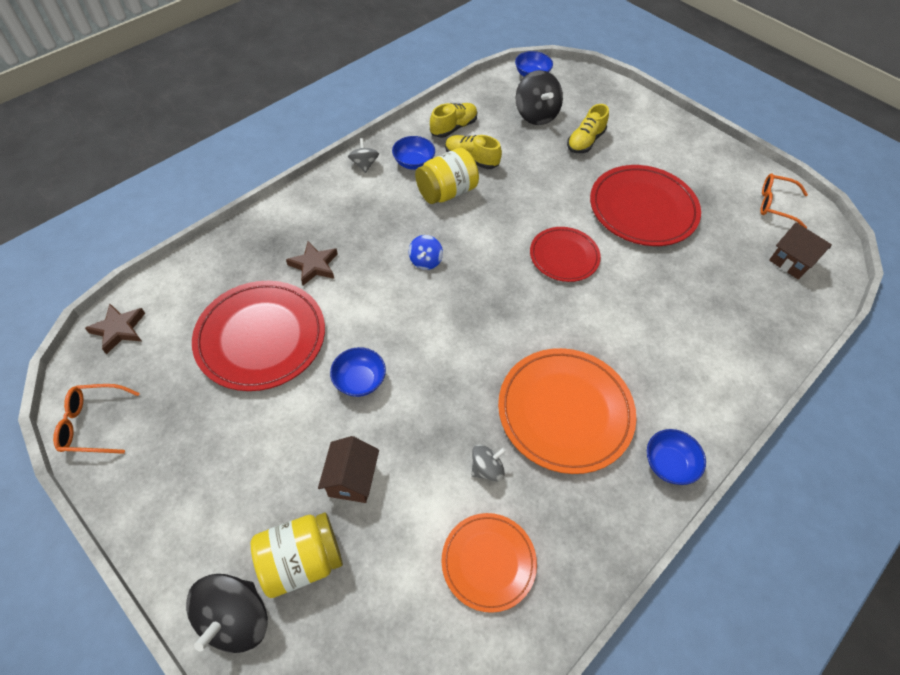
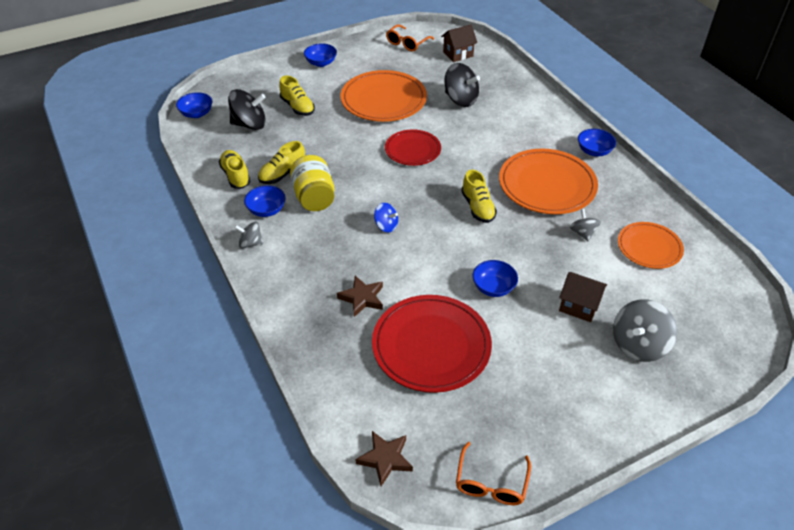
camera: 70 degrees left, 10 degrees down
(236, 618) = (678, 389): black spinning top -> black spinning top (460, 99)
(302, 560) = (638, 345): yellow jar -> grey spinning top
(489, 341) = (477, 207): none -> yellow shoe
(642, 209) = (383, 100): red plate -> orange plate
(677, 139) = (321, 63): none -> blue bowl

